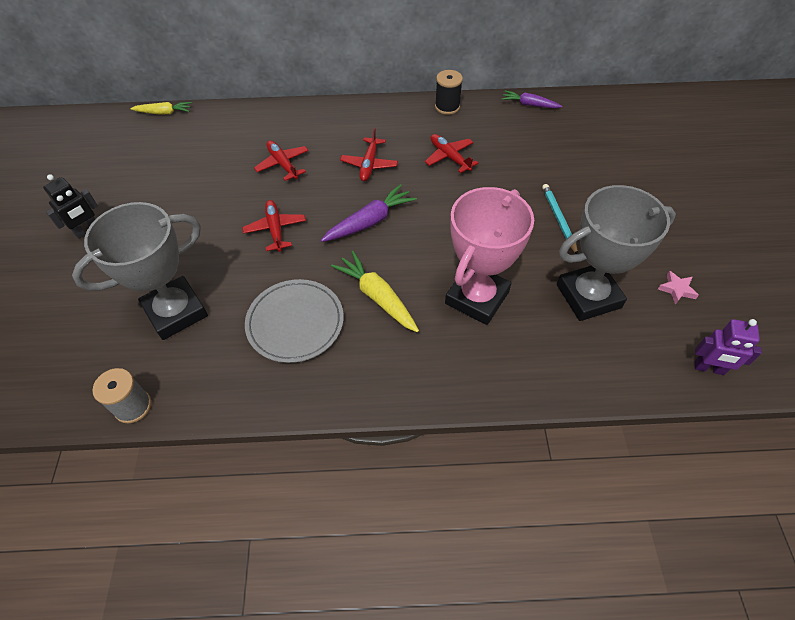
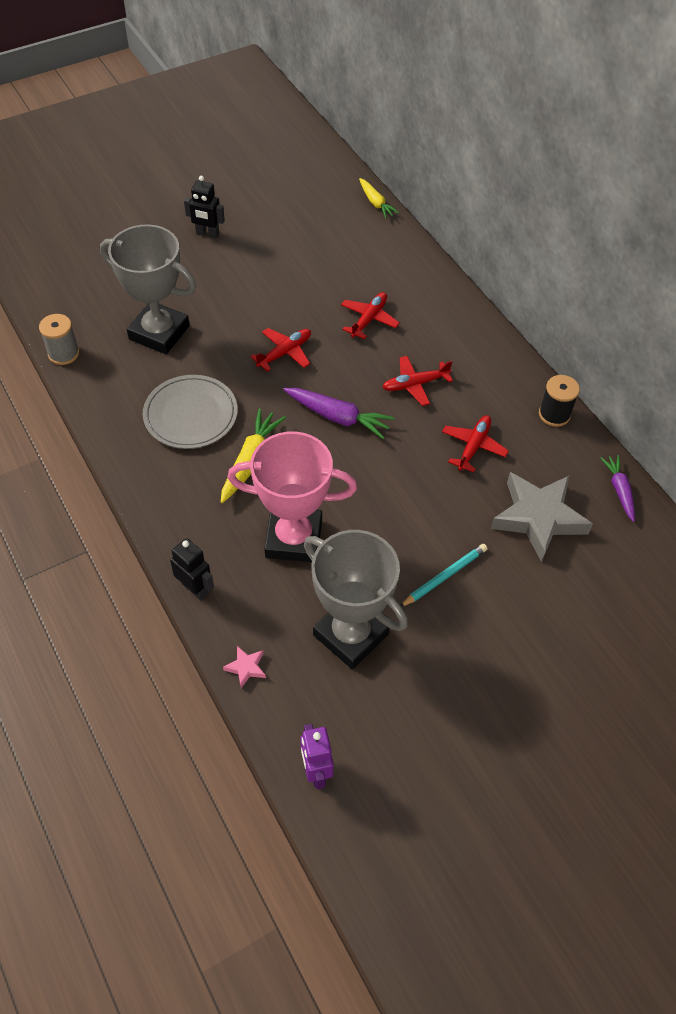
camera: 60 degrees right, 0 degrees up
(495, 391) = (195, 589): none -> black robot
(532, 151) = (538, 518): none -> grey star
(677, 289) = (409, 718): pink star -> pink star (246, 668)

